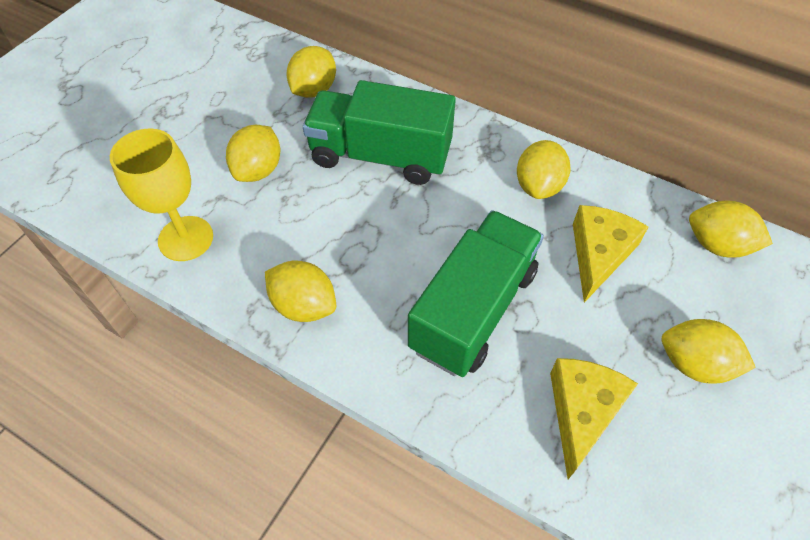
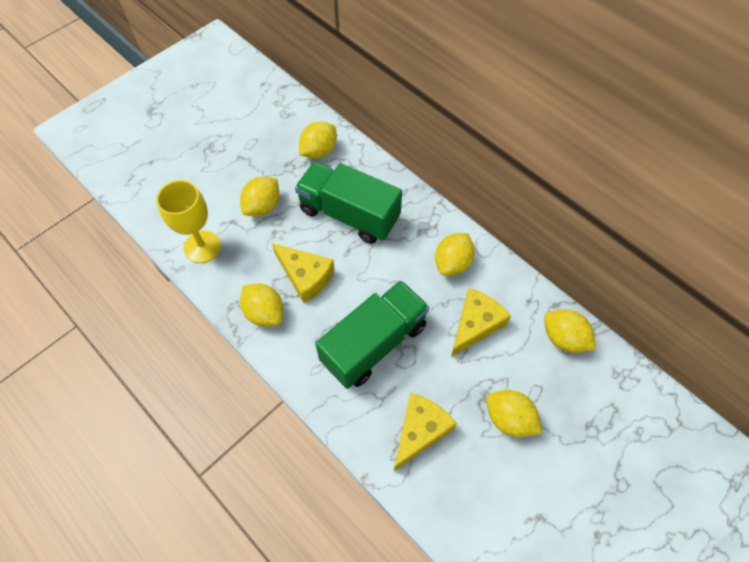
camera: 15 degrees right, 5 degrees up
(347, 244) = (305, 276): none -> yellow cheese

